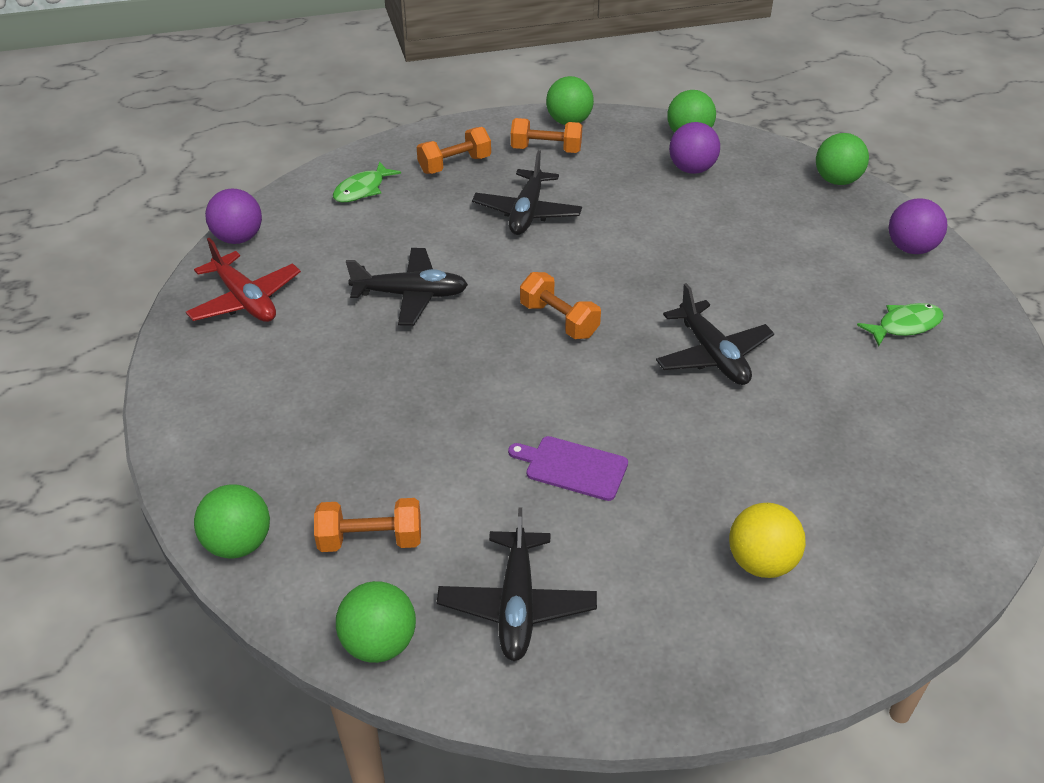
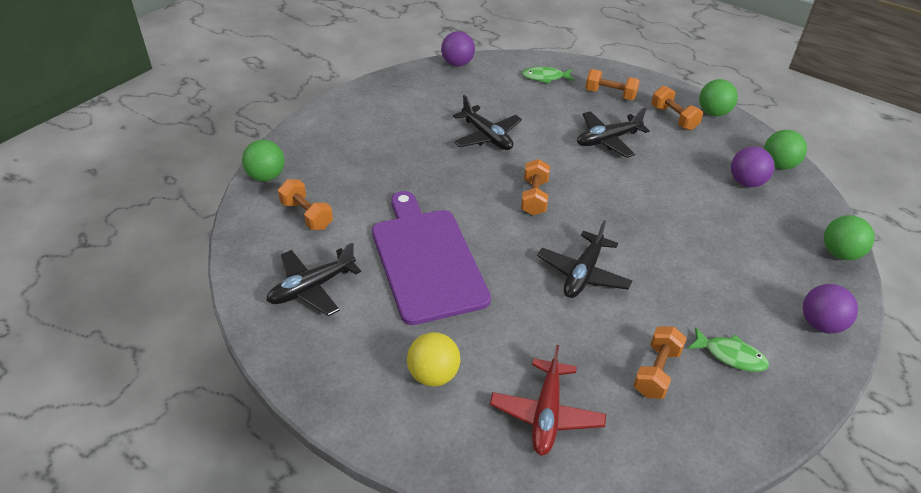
camera: 50 degrees right, 0 degrees up
(245, 300) = (418, 90): red plane -> red plane (546, 414)
(379, 643) = (247, 252): green ball -> none
(572, 467) = (426, 260): purple cutting board -> purple cutting board, size x2.24
(888, 386) = (656, 372): none -> orange dumbbell

